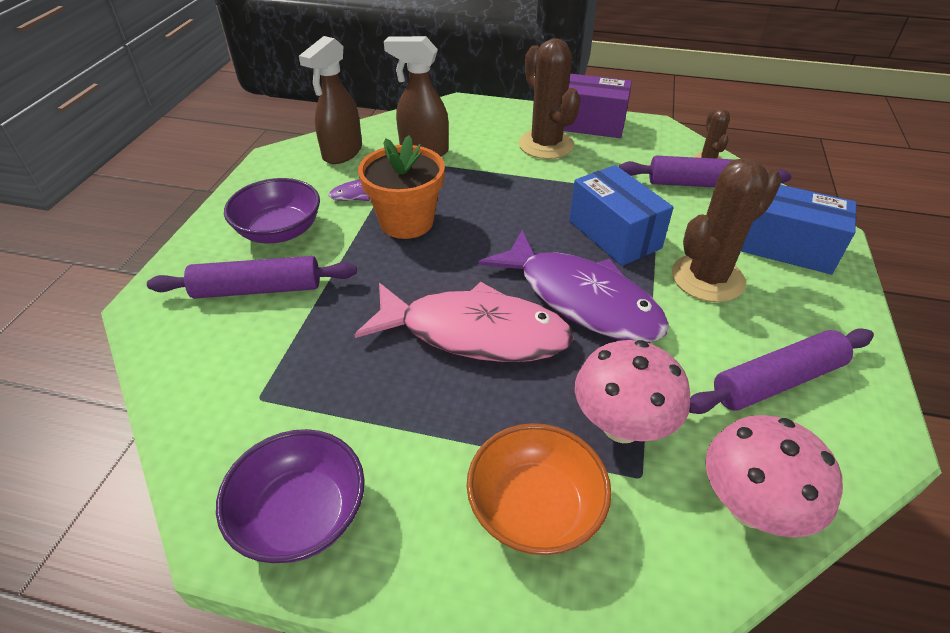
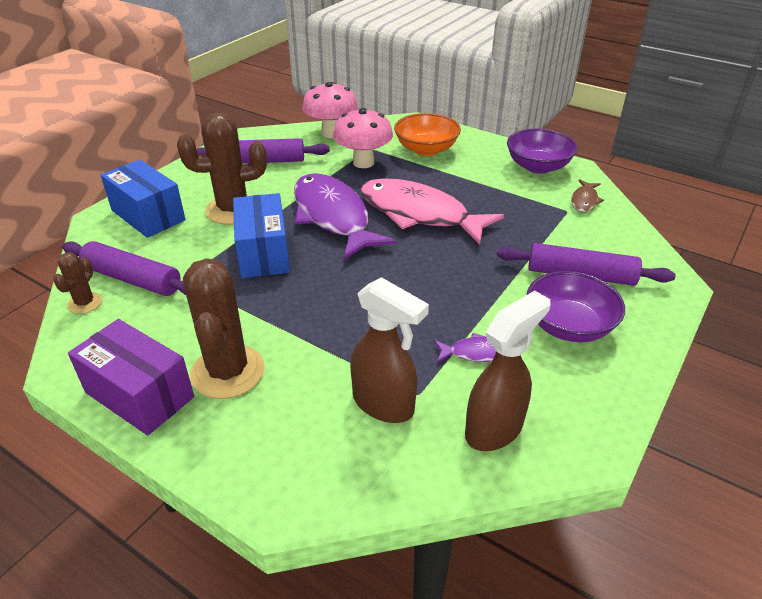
camera: 160 degrees left, 5 degrees down
(225, 431) = (584, 201): none -> brown fish
(406, 222) = (439, 306): orange flower pot -> none

